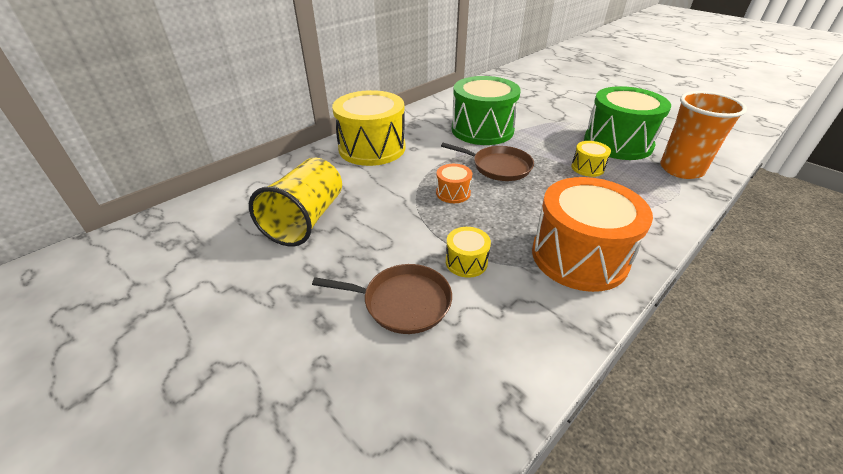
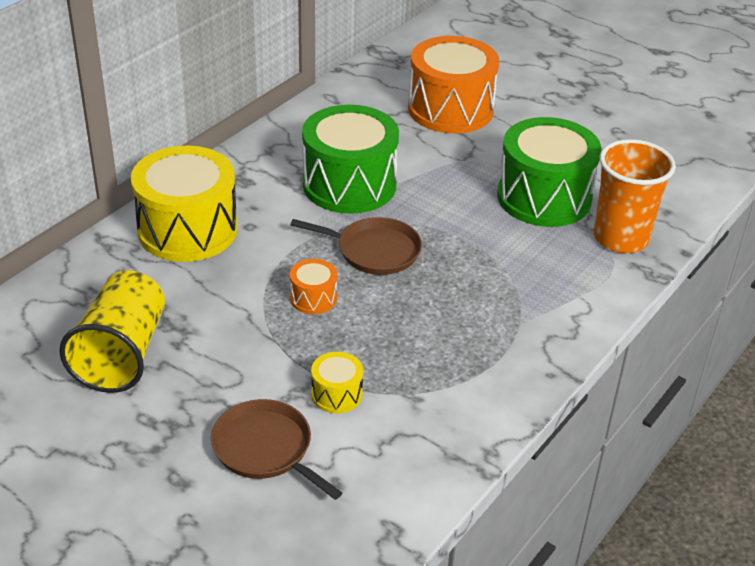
camera: 10 degrees left, 0 degrees up
(402, 302) = (266, 449): brown pan -> brown pan turned 135 degrees counterclockwise
(579, 256) = (472, 376): orange drum -> orange drum (450, 109)
(587, 168) = (496, 244): yellow drum -> none

